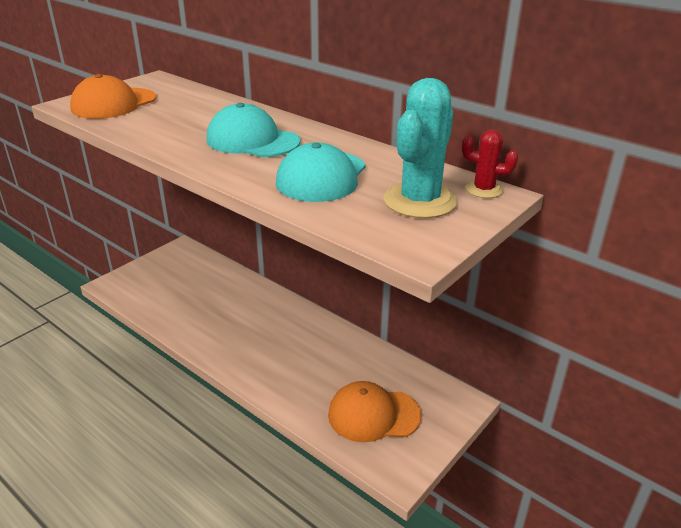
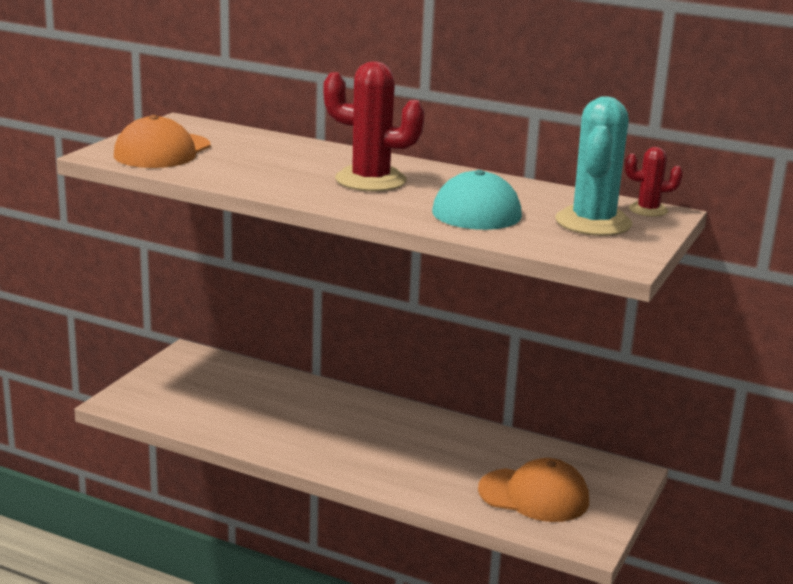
camera: 15 degrees left, 10 degrees down
(252, 140) = (370, 180): turquoise cap -> red cactus
(373, 415) = (534, 495): orange cap -> orange cap turned 150 degrees counterclockwise

